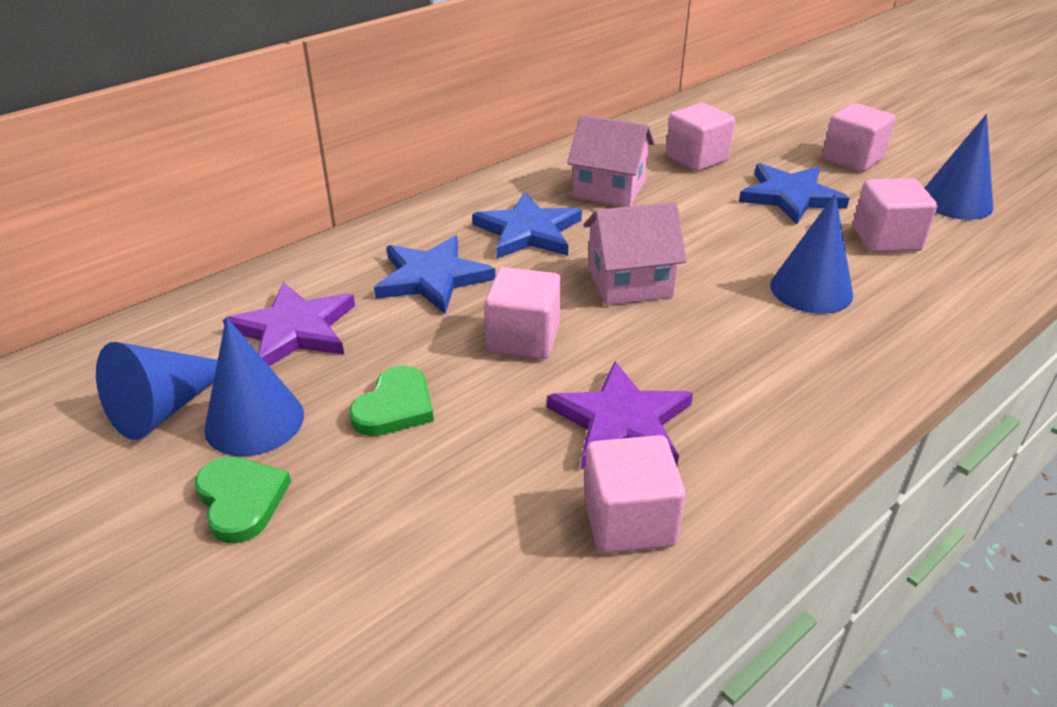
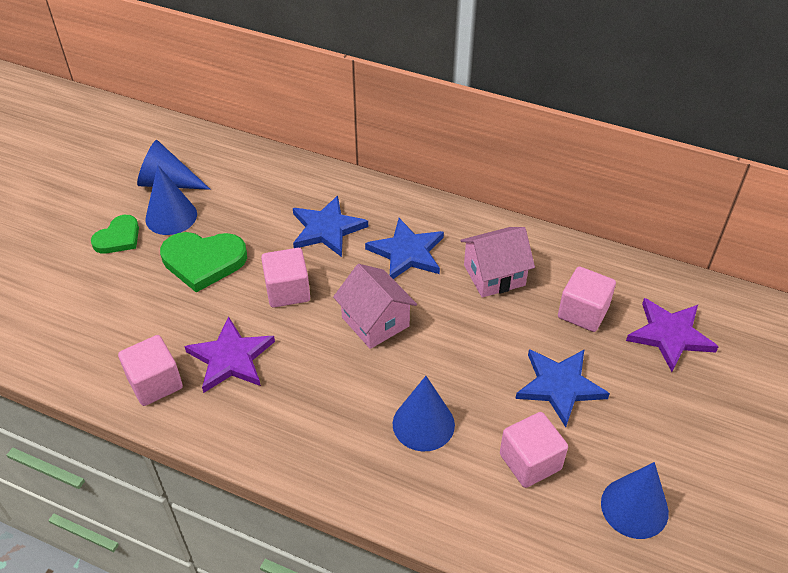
camera: 65 degrees right, 10 degrees up
(294, 330) = (248, 196): purple star -> purple star (670, 335)
(395, 406) = (203, 261): green heart -> green heart, size x1.60
(609, 189) = (494, 275): pink house -> pink house turned 75 degrees clockwise
(852, 159) = (665, 418): pink cube -> none

